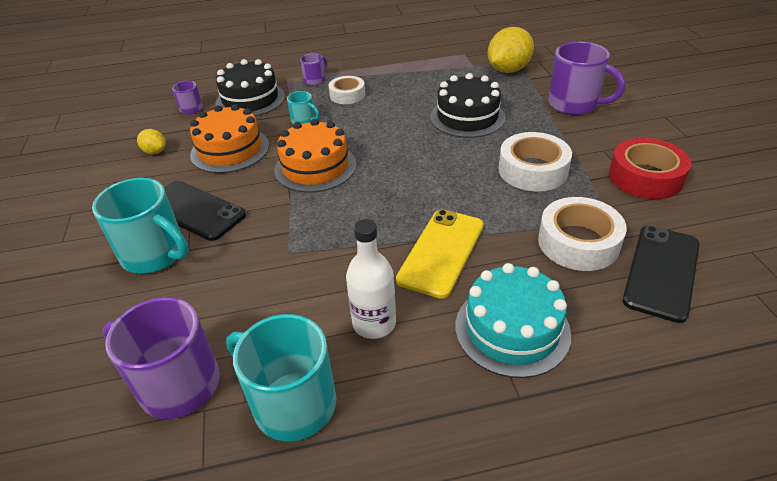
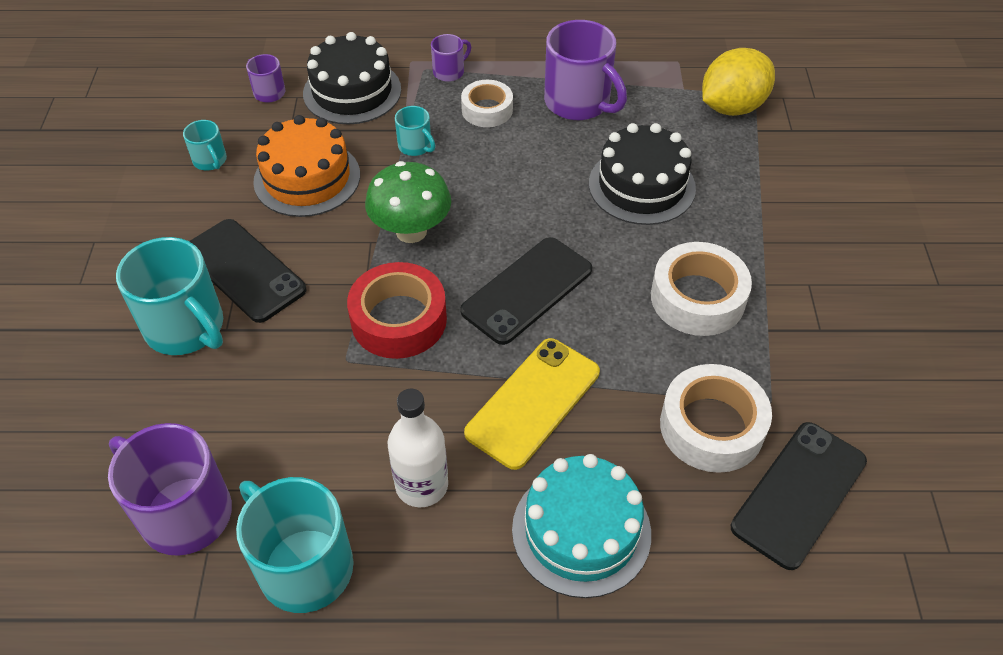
camera: 10 degrees right, 10 degrees up
(155, 151) = (210, 161): yellow lemon -> turquoise mug
(315, 167) = (411, 231): orange cake -> green mushroom
(411, 186) = (527, 290): none -> black phone
(574, 104) = (803, 193): purple mug -> purple mug (579, 103)
(645, 177) = (846, 343): red tape -> red tape (399, 319)

